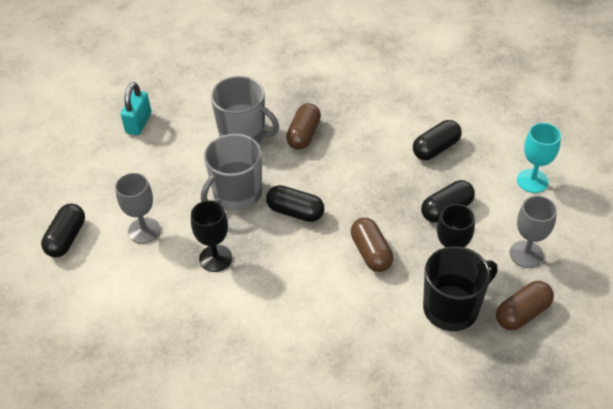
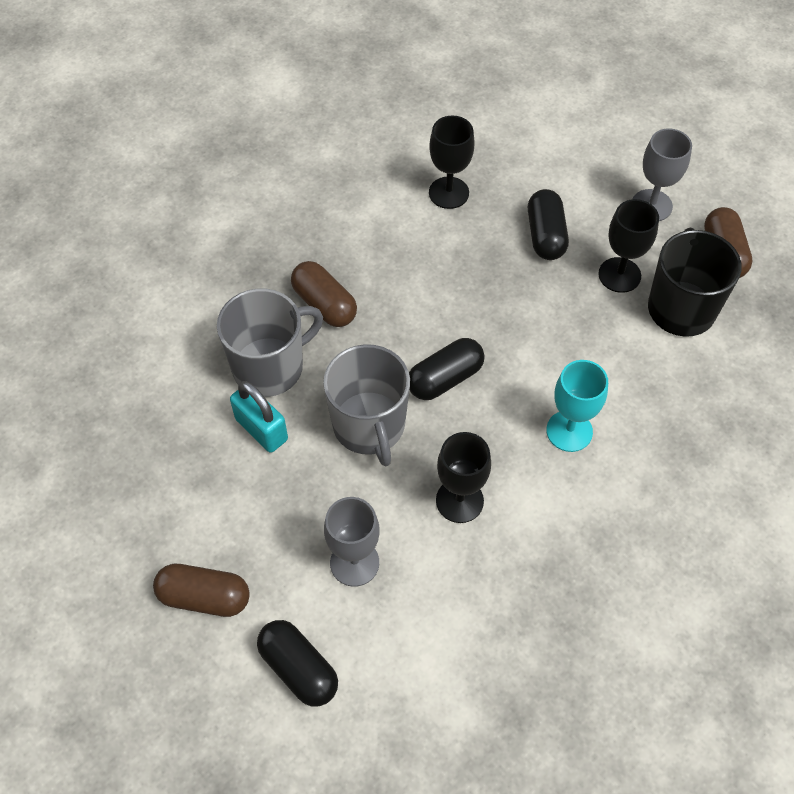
camera: 60 degrees left, 10 degrees up
(138, 123) = (145, 480): turquoise padlock -> turquoise padlock (261, 429)
(371, 252) = (558, 337): brown capsule -> brown capsule (204, 597)
(435, 148) = (448, 193): black capsule -> black goblet
(532, 181) = (558, 141): turquoise goblet -> turquoise goblet (569, 431)

